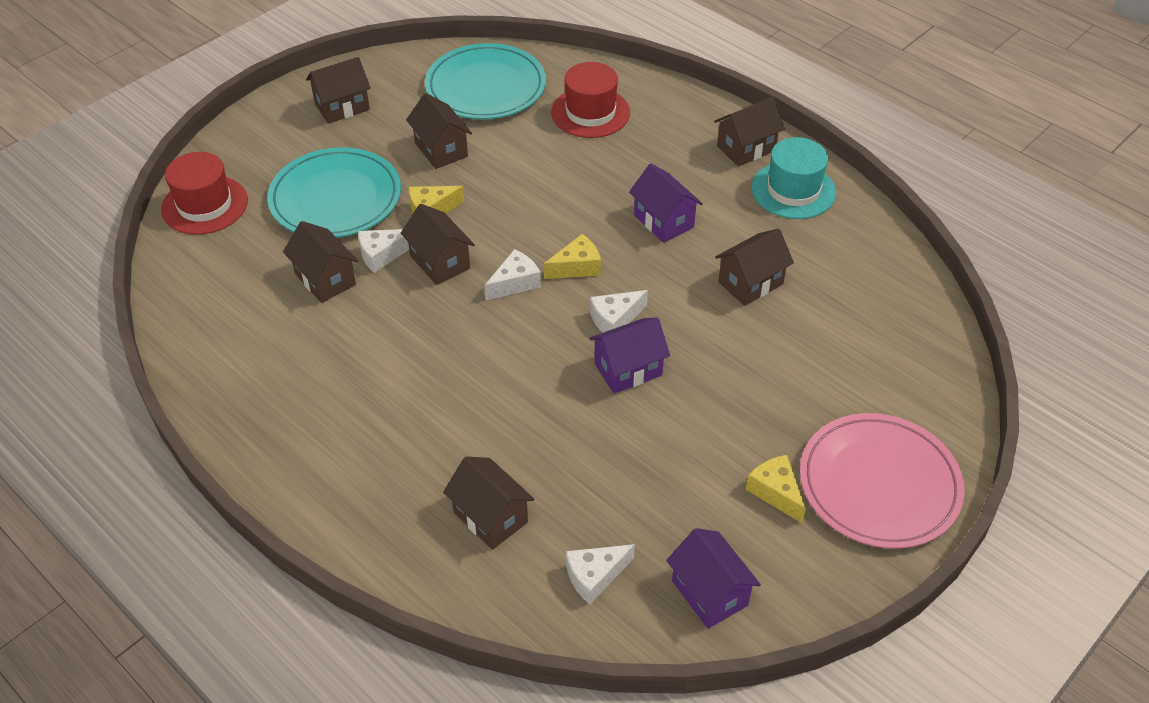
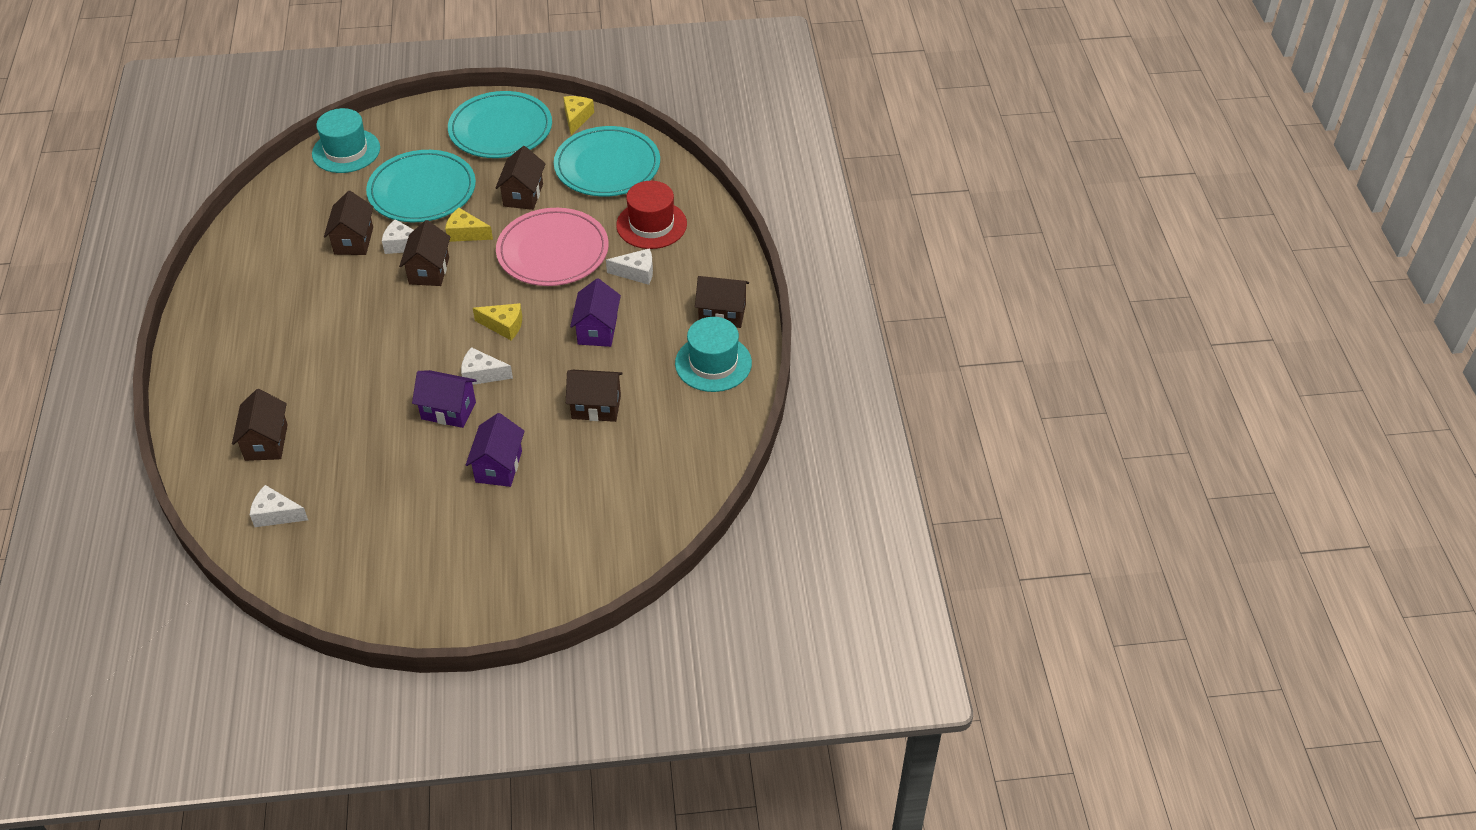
camera: 40 degrees right, 0 degrees up
(205, 205) = (346, 151): red hat -> turquoise hat
(342, 107) = (500, 129): brown house -> turquoise plate
(515, 283) = (454, 312): white cheese -> white cheese (636, 272)
(709, 593) = (321, 569): purple house -> purple house (498, 466)
(775, 492) = (433, 543): yellow cheese -> yellow cheese (576, 118)
(879, 484) = (498, 583): pink plate -> pink plate (553, 251)

